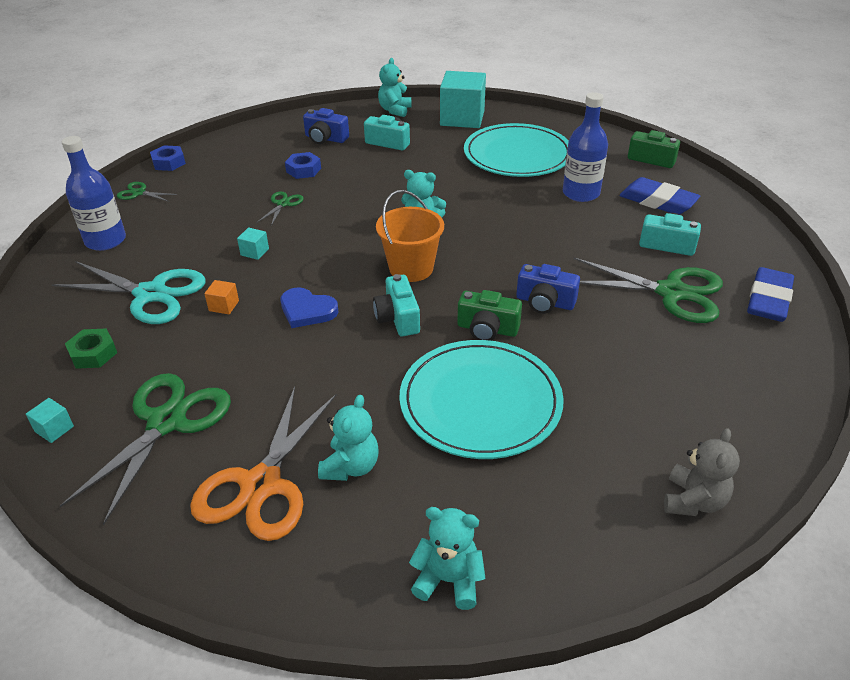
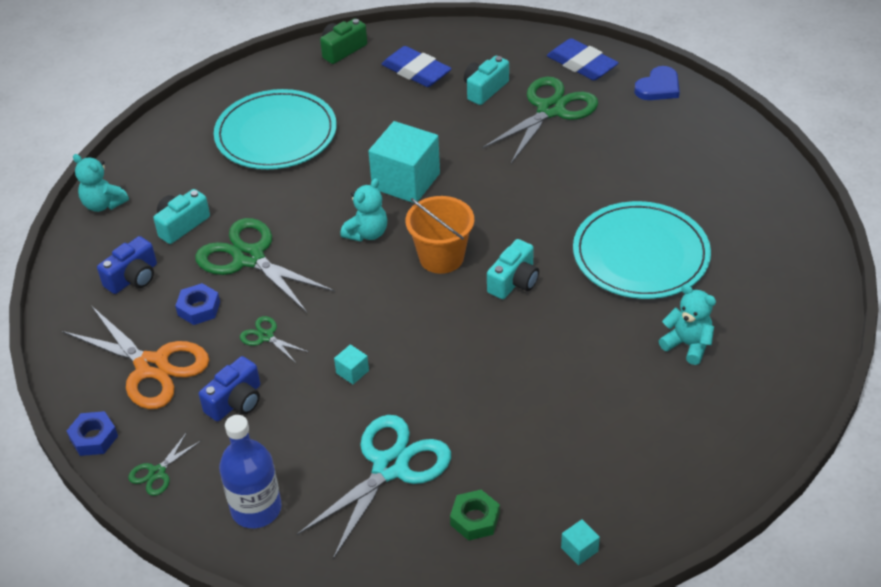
camera: 70 degrees left, 5 degrees up
(167, 422) = (598, 462): green scissors -> green scissors (249, 258)
(224, 306) = (439, 406): orange cube -> none
(261, 484) = (691, 402): orange scissors -> orange scissors (151, 367)
(307, 310) = (475, 343): blue heart -> blue heart (658, 87)
(398, 318) = (514, 281): turquoise camera -> turquoise camera turned 60 degrees counterclockwise
(448, 580) = (805, 311): turquoise teddy bear -> none
(462, 118) = (165, 154): turquoise cube -> turquoise cube (406, 181)
(487, 329) = (553, 228): green camera -> none
(545, 302) = (531, 184): blue camera -> blue camera (236, 401)
(581, 193) = (375, 113): blue bottle -> none
(658, 201) = (416, 71): blue eraser -> blue eraser turned 75 degrees clockwise
(693, 501) = (768, 176): grey teddy bear -> none

